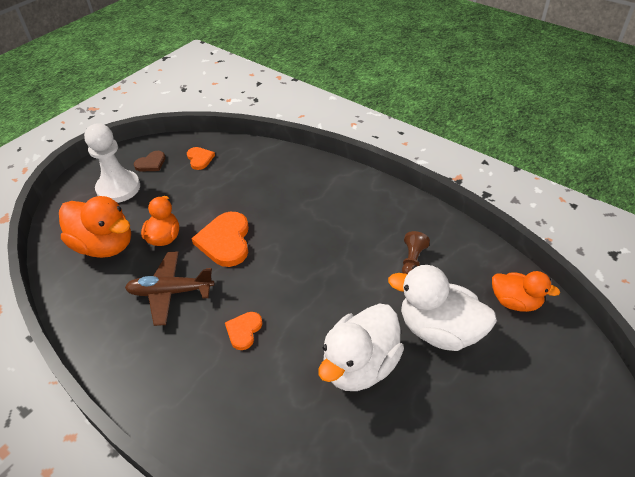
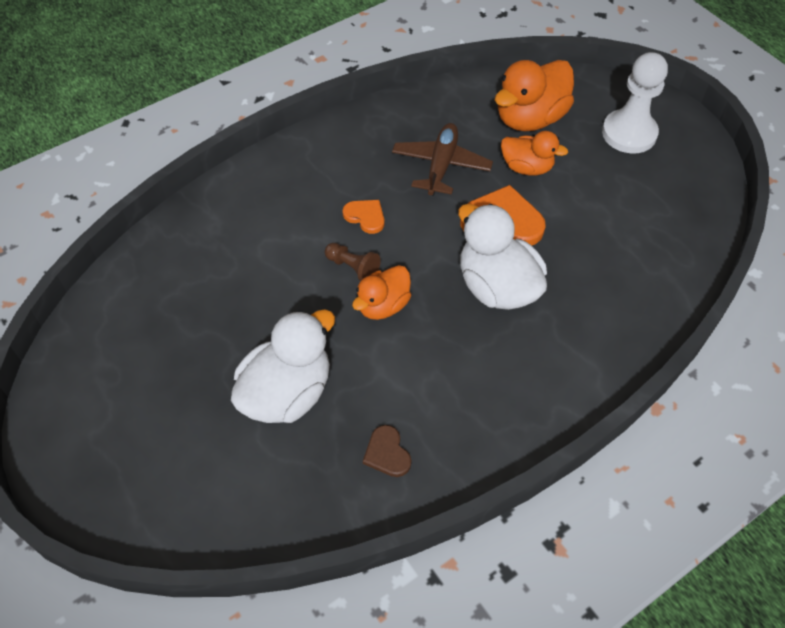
camera: 105 degrees right, 10 degrees up
(151, 163) = (674, 166): brown heart -> brown heart (387, 453)
(200, 159) = (673, 217): orange heart -> none
(360, 366) = (279, 303): white duck -> white duck (497, 287)
(412, 260) = (401, 405): brown pawn -> brown pawn (353, 267)
(515, 302) = (289, 497): orange duck -> orange duck (383, 305)

